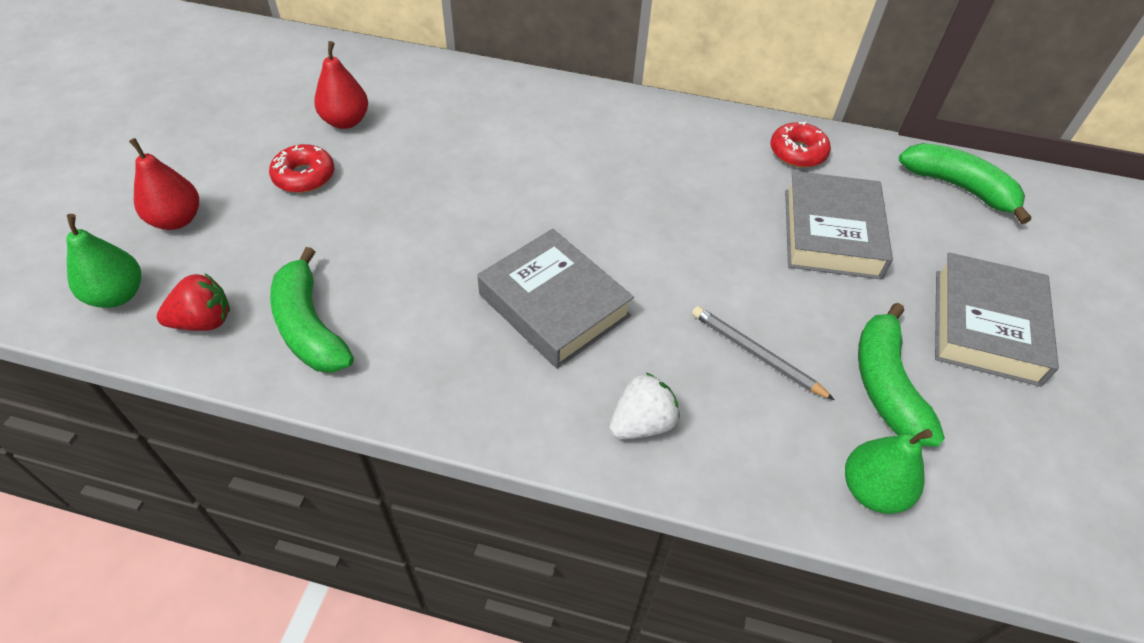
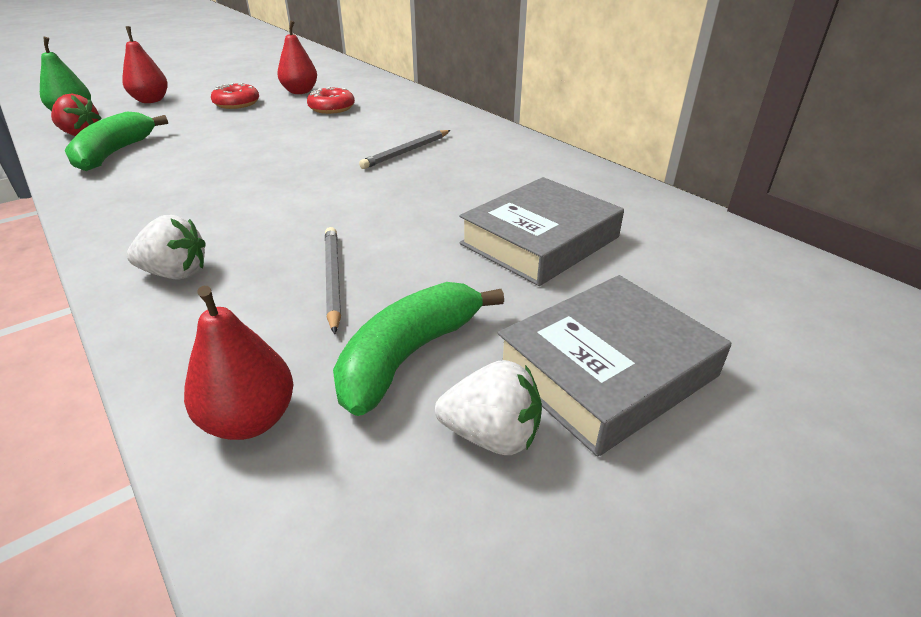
camera: 40 degrees right, 15 degrees down
(554, 305) = (250, 195): grey book -> none
(602, 174) = (407, 151): none -> grey pencil
(797, 152) = (593, 188): red donut -> red donut (332, 108)
(872, 490) = (250, 420): green pear -> red pear
(959, 188) = (745, 263): green banana -> none
(988, 408) = (491, 435): none -> white strawberry

